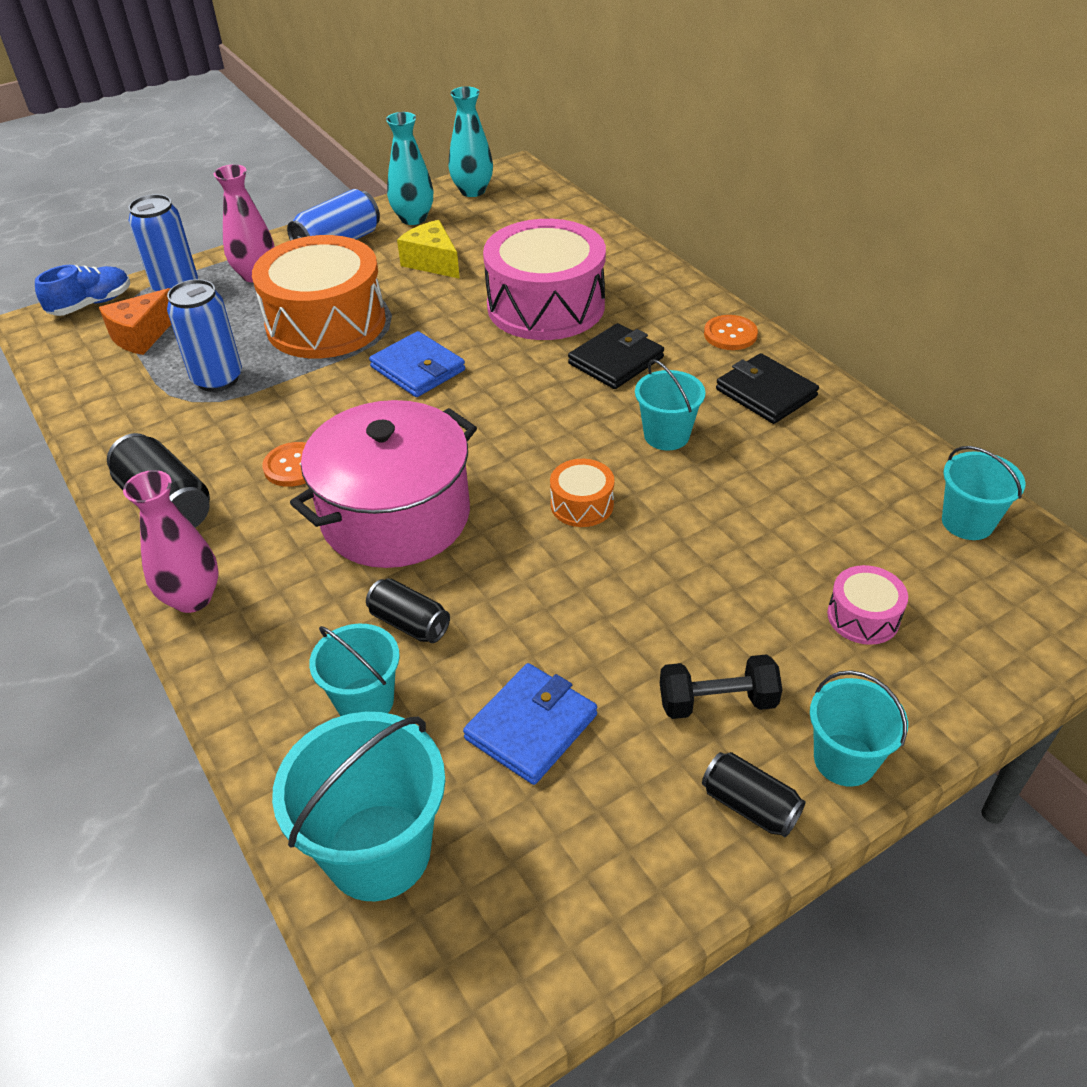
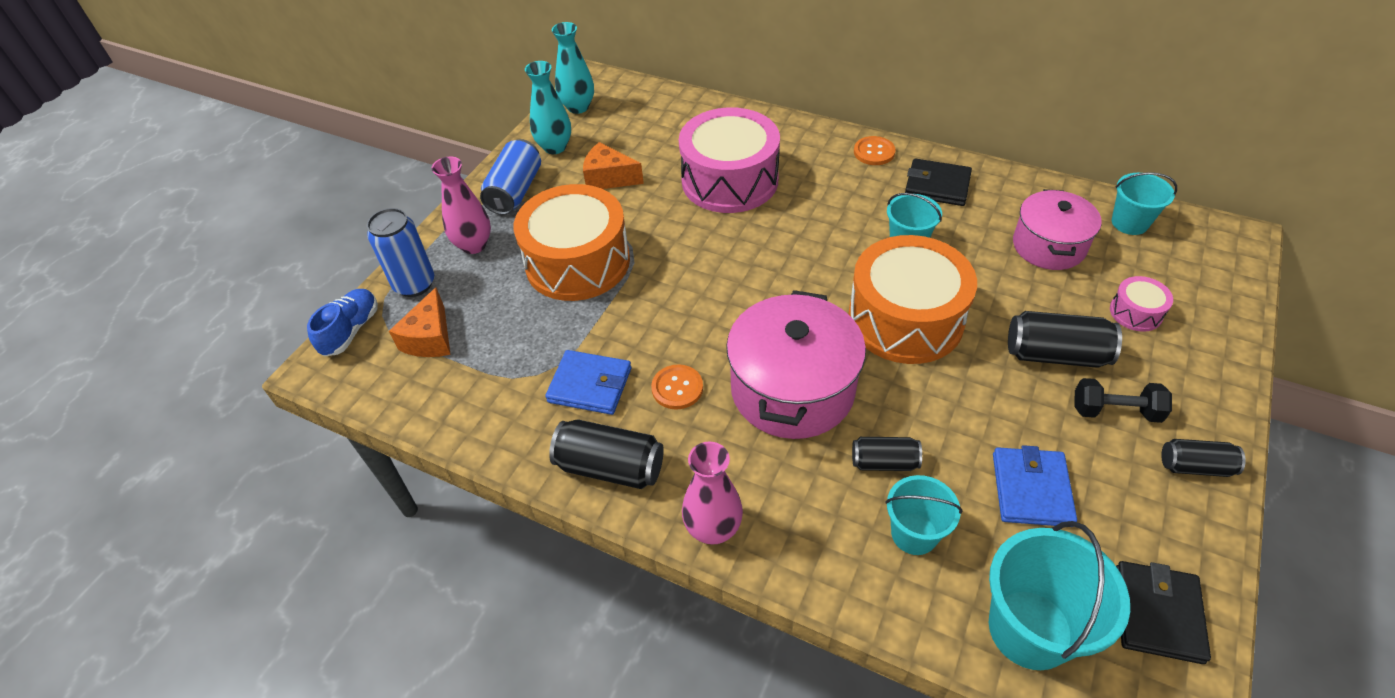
camera: 30 degrees left, 5 degrees up
(218, 379) = (539, 346): blue can -> none
(418, 369) = (688, 269): blue wallet -> blue wallet (590, 385)
(432, 262) = (609, 178): yellow cheese -> orange cheese
(582, 504) = (905, 319): orange drum -> orange drum, size x2.31
(616, 360) = (820, 203): black wallet -> black wallet (1158, 613)
(712, 613) = (1055, 354): none -> black can
(717, 702) = (1115, 411): black dumbbell -> black dumbbell turned 45 degrees clockwise
(832, 504) = (1048, 246): none -> pink pot
(844, 760) = (1212, 408): turquoise bucket -> none

